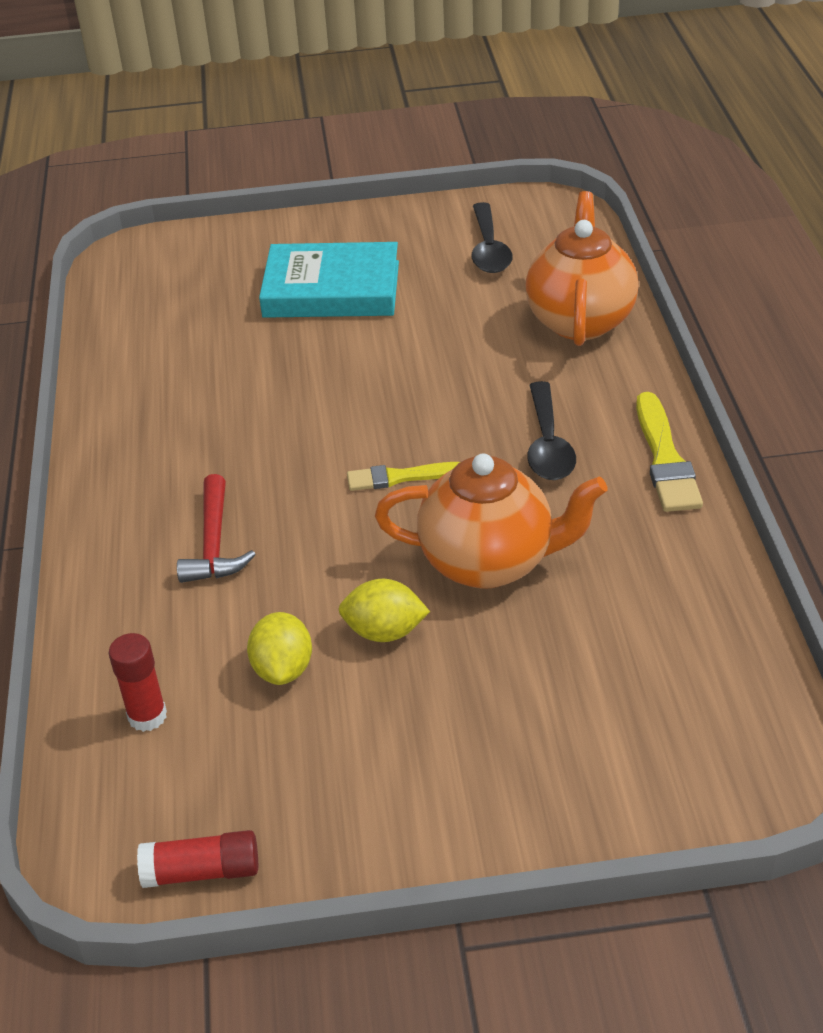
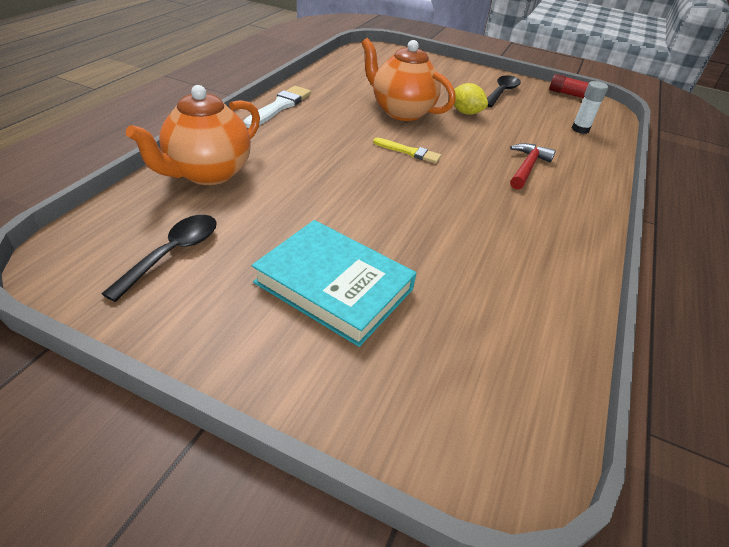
camera: 155 degrees left, 0 degrees up
(147, 716) = (580, 129): red glue stick -> white glue stick
(283, 669) = (515, 120): yellow lemon -> none
(548, 444) = (321, 132): black spoon -> black spoon (501, 92)
(665, 459) = (279, 106): yellow brush -> white brush

